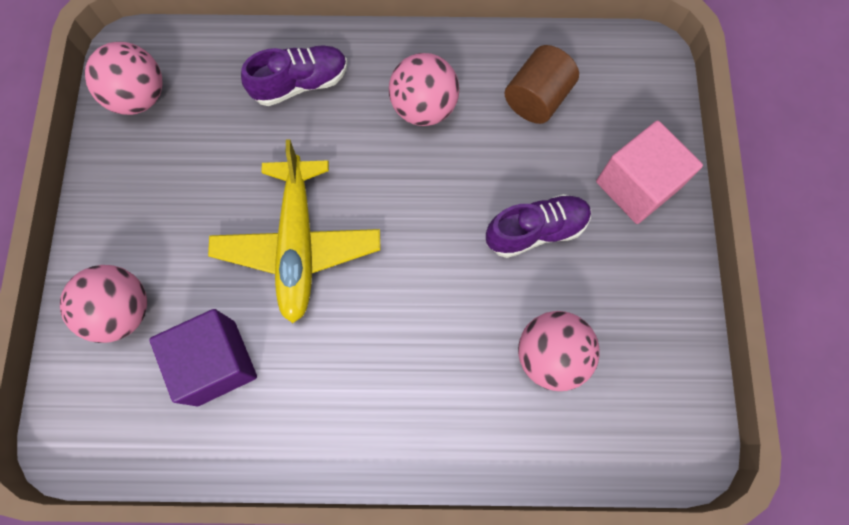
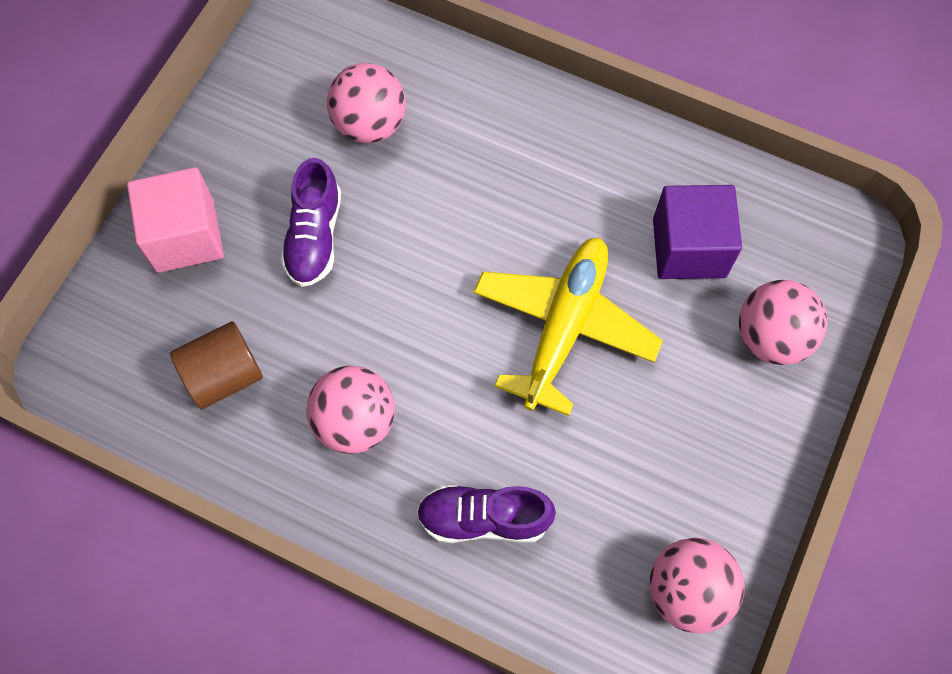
camera: 155 degrees left, 5 degrees down
(536, 231) = (314, 236): purple shoe -> purple shoe turned 90 degrees counterclockwise

